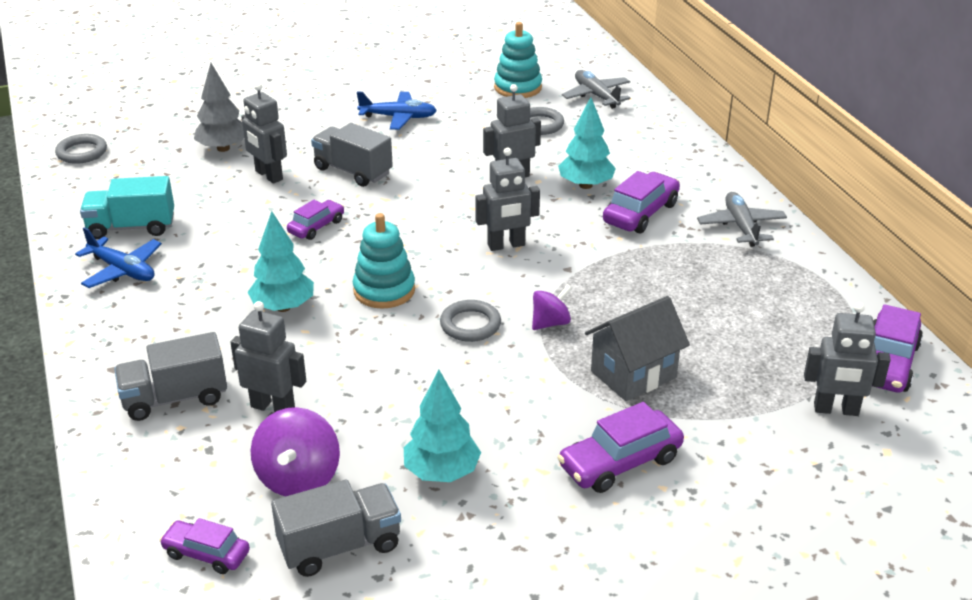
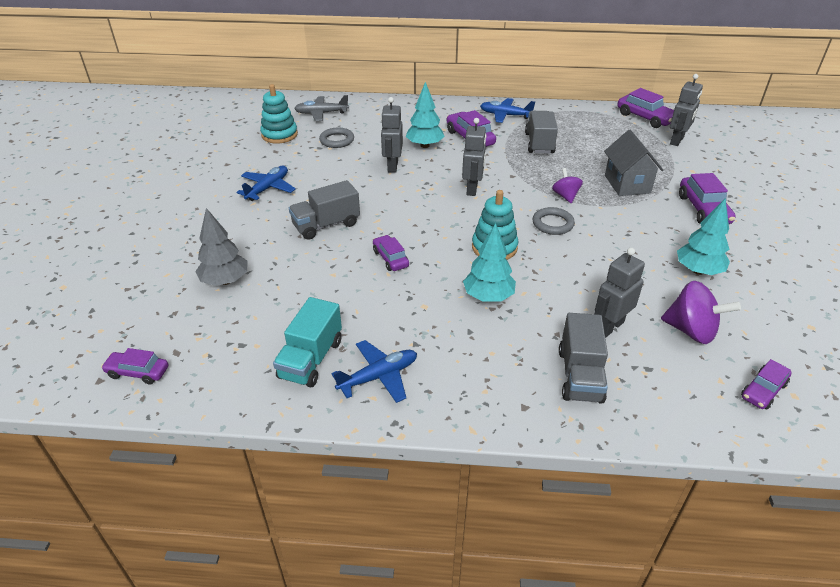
camera: 65 degrees left, 5 degrees up
(82, 152) = (138, 372): grey ring -> purple car
(268, 175) = (294, 266): grey robot -> none
(340, 546) = (761, 327): grey truck -> grey truck (539, 143)
(741, 226) = (505, 115): grey plane -> blue plane

